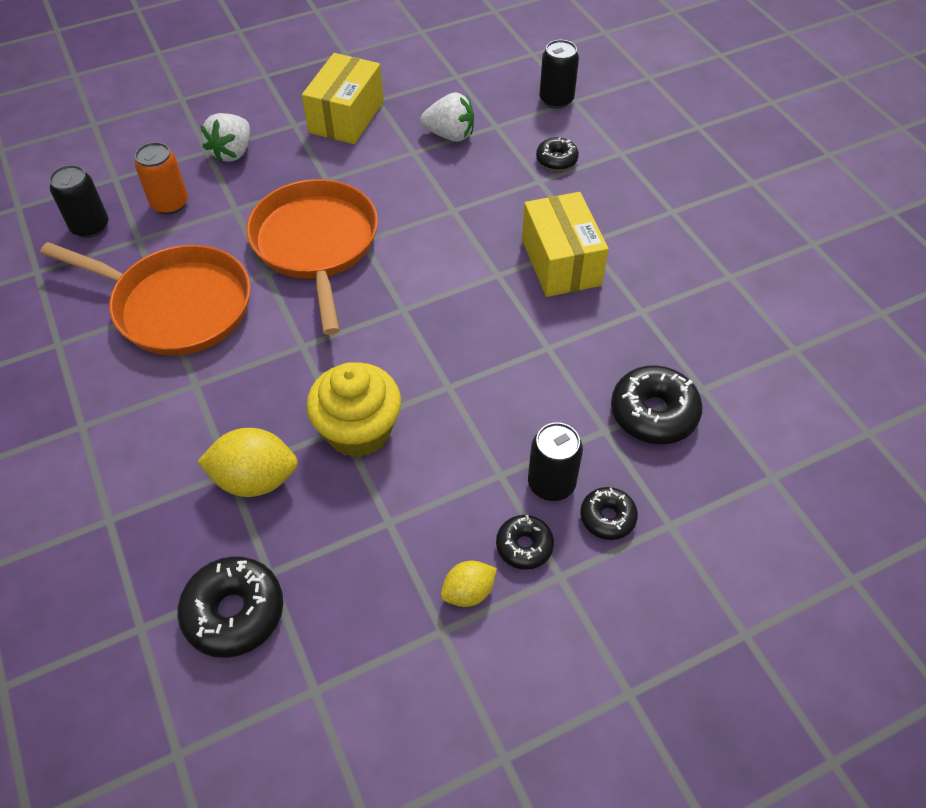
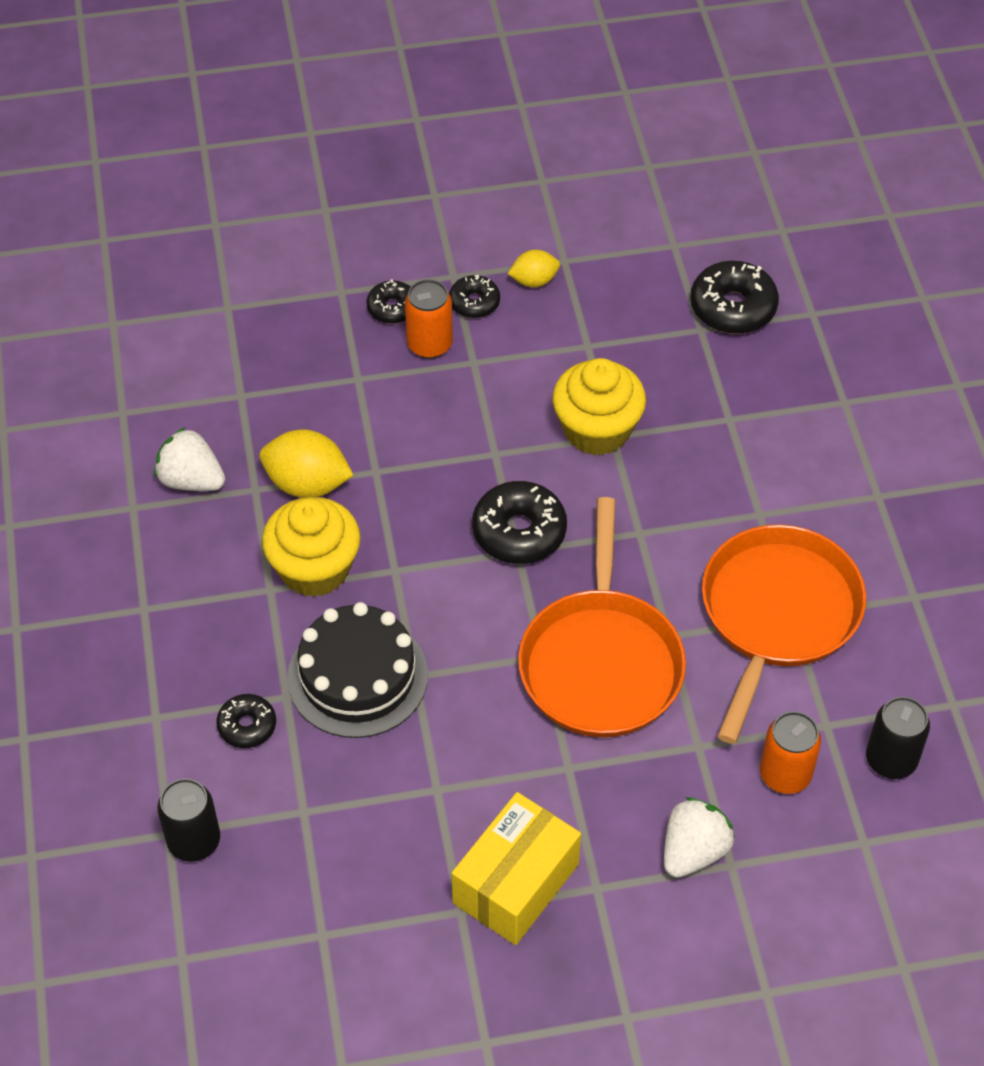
camera: 165 degrees left, 0 degrees up
(177, 306) = (777, 614): orange pan -> orange pan turned 75 degrees clockwise
(255, 479) = (704, 407): yellow lemon -> yellow lemon (307, 484)
(450, 135) = (375, 808): white strawberry -> white strawberry (191, 480)
(494, 201) = (357, 676): none -> black cake
(551, 483) = (429, 344): black can -> orange can
(561, 262) = (314, 569): yellow box -> yellow cupcake
(653, 413) = (303, 383): black donut -> black donut (519, 532)

